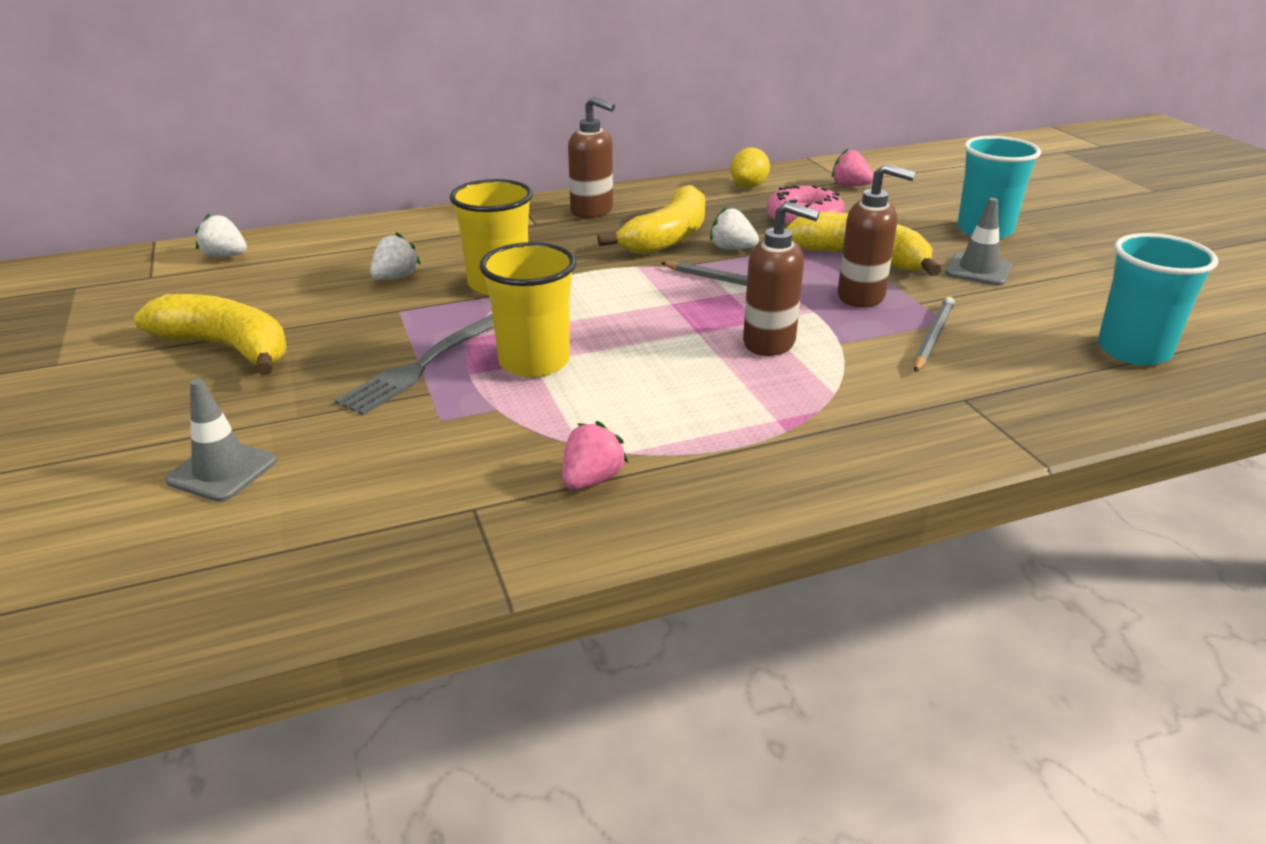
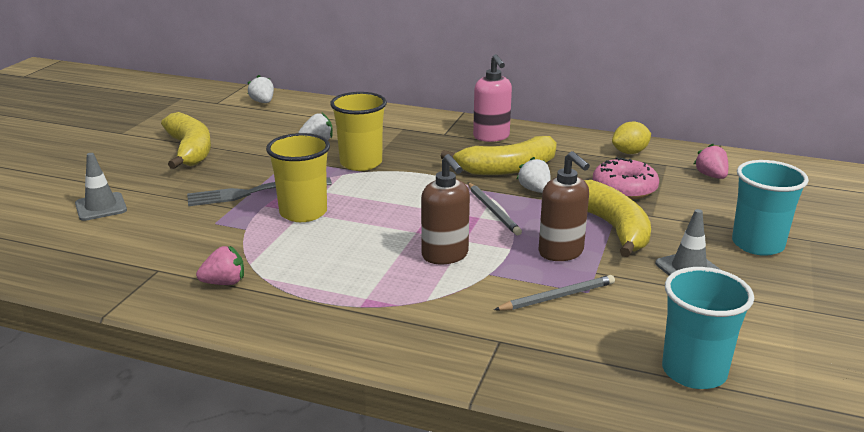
camera: 40 degrees right, 5 degrees down
(592, 211) = (491, 137): brown soap dispenser -> pink soap dispenser

